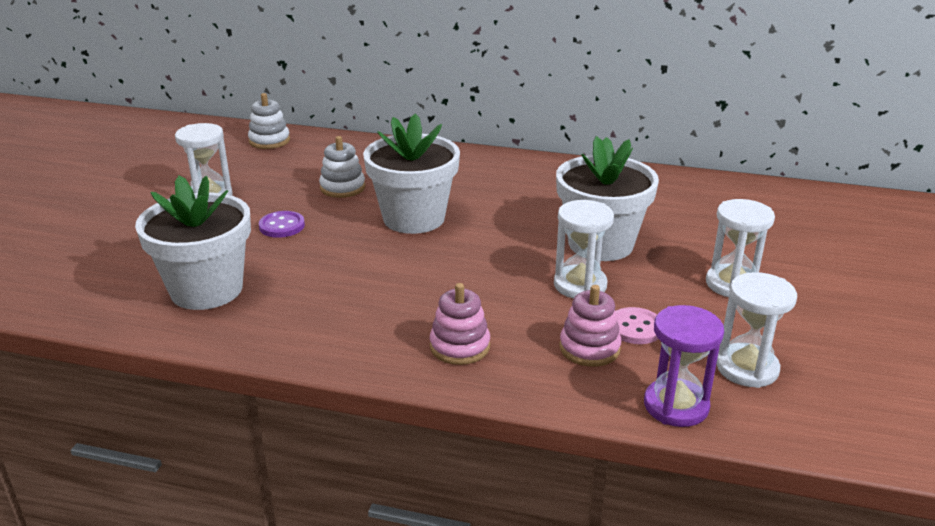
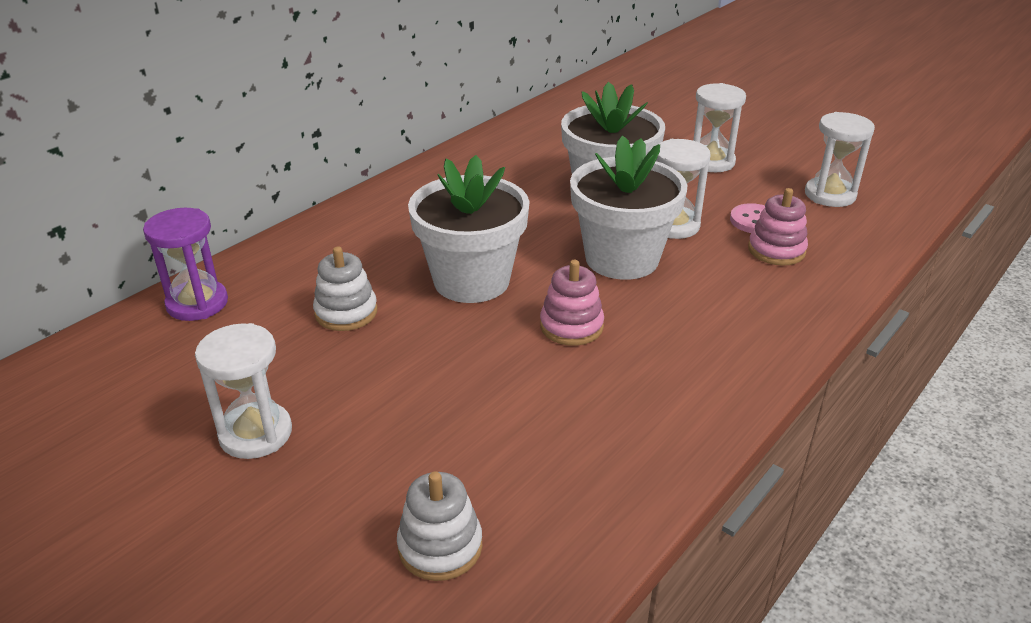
camera: 65 degrees left, 5 degrees up
(206, 290) = (529, 476): white flower pot -> white flower pot (622, 259)
(269, 141) = (128, 345): white stacking toy -> white stacking toy (440, 546)
(282, 226) = (407, 381): purple button -> none
(460, 346) = (745, 315): pink stacking toy -> pink stacking toy (571, 326)
(676, 406) = (869, 237): purple hourglass -> purple hourglass (197, 303)

